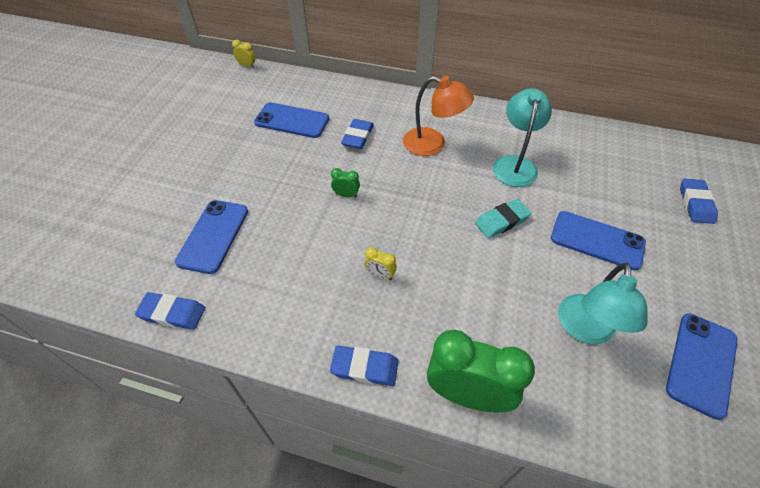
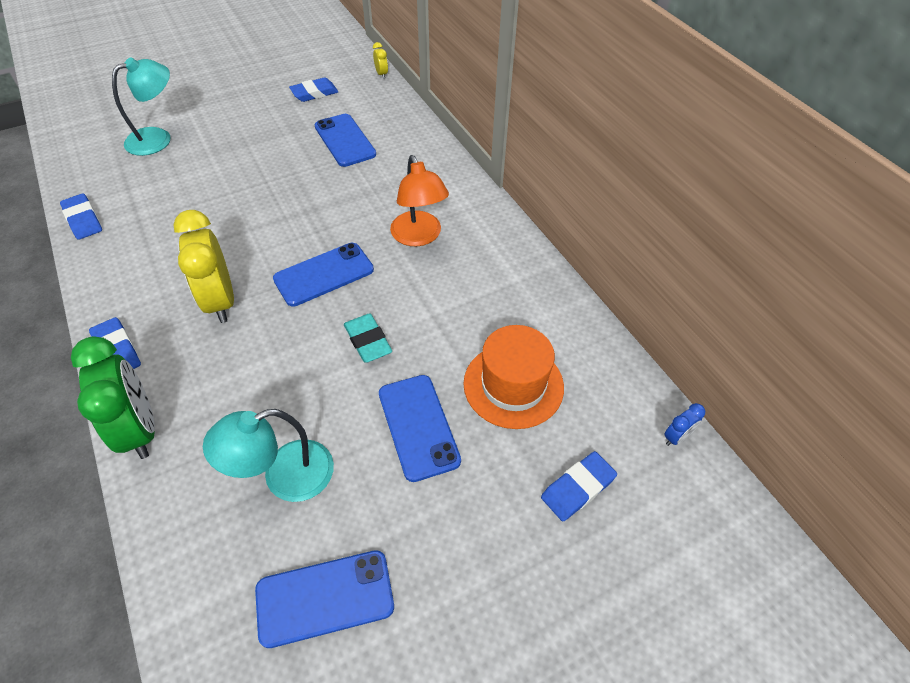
camera: 45 degrees right, 0 degrees up
(213, 236) = (172, 188): blue phone -> blue phone (324, 274)
(346, 195) = (291, 226): green clock -> none
(358, 137) = (371, 187): blue eraser -> blue eraser (314, 93)
(380, 275) = (220, 301): yellow clock -> yellow clock, size x2.35
(502, 221) = (368, 341): turquoise eraser -> turquoise eraser turned 45 degrees clockwise
(515, 164) = (461, 306): turquoise lamp -> turquoise lamp (158, 138)
(599, 182) = (513, 385): none -> orange hat
(688, 148) = (676, 437): none -> blue clock

